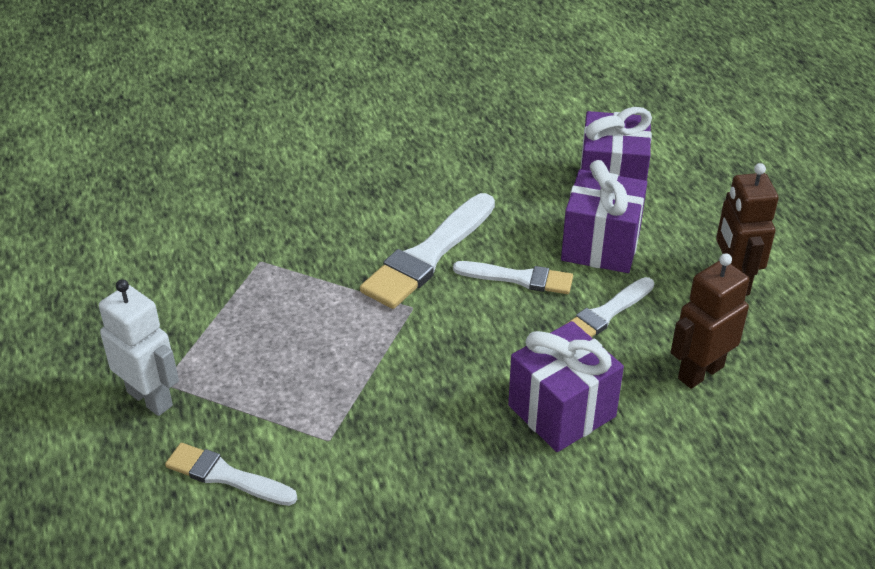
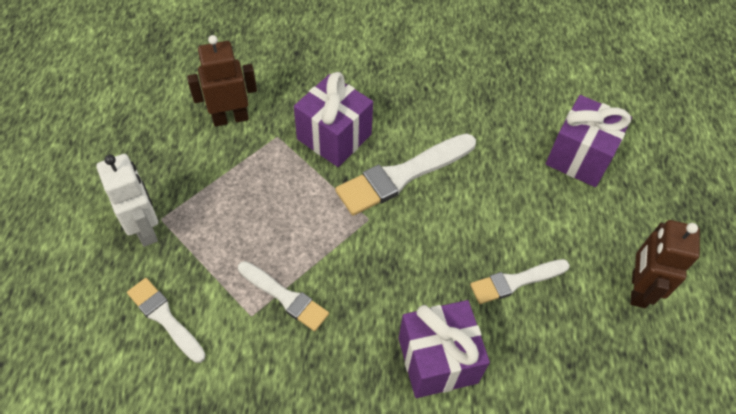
camera: 20 degrees right, 15 degrees up
(519, 278) = (462, 222): white brush -> white brush (285, 297)
(600, 246) = (542, 214): purple gift -> purple gift (334, 137)
(700, 372) = (567, 368): brown robot -> brown robot (230, 118)

